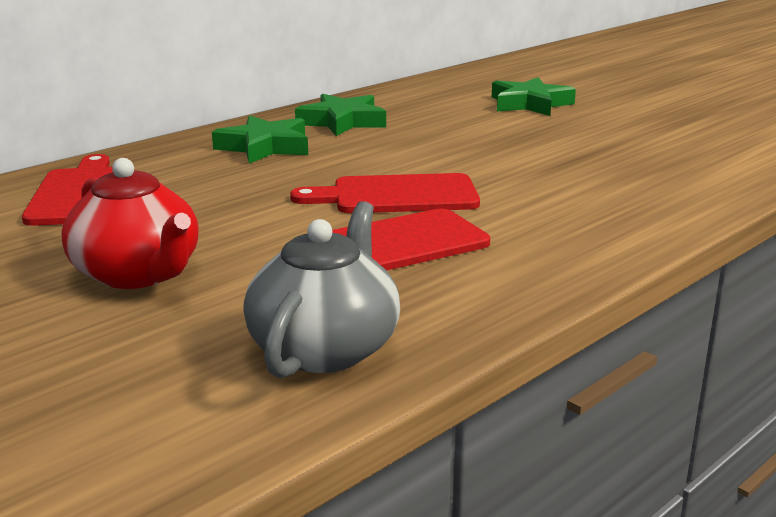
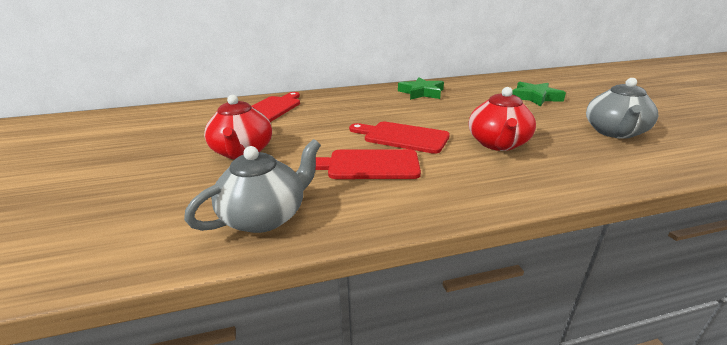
camera: 30 degrees right, 5 degrees up
(265, 147) = (370, 100): green star -> none
(548, 178) = (498, 144): none -> red teapot
(676, 136) = (614, 132): none -> grey teapot

